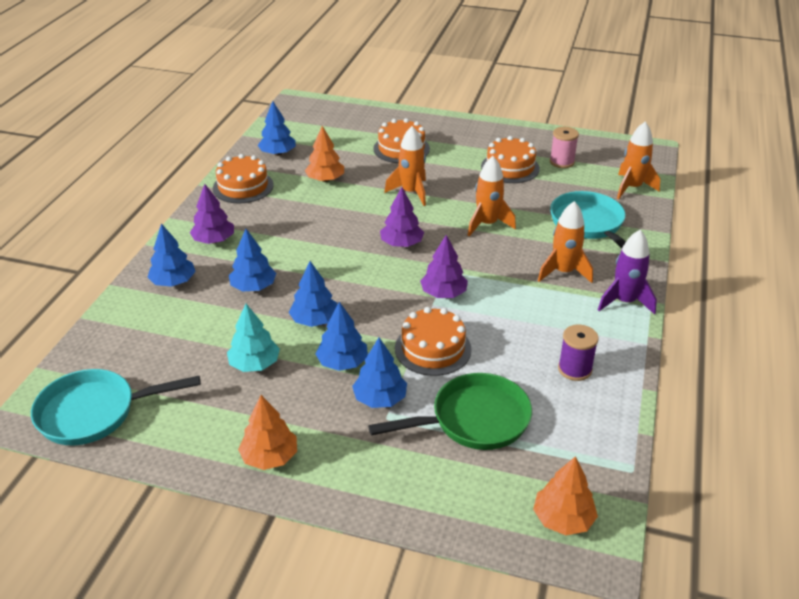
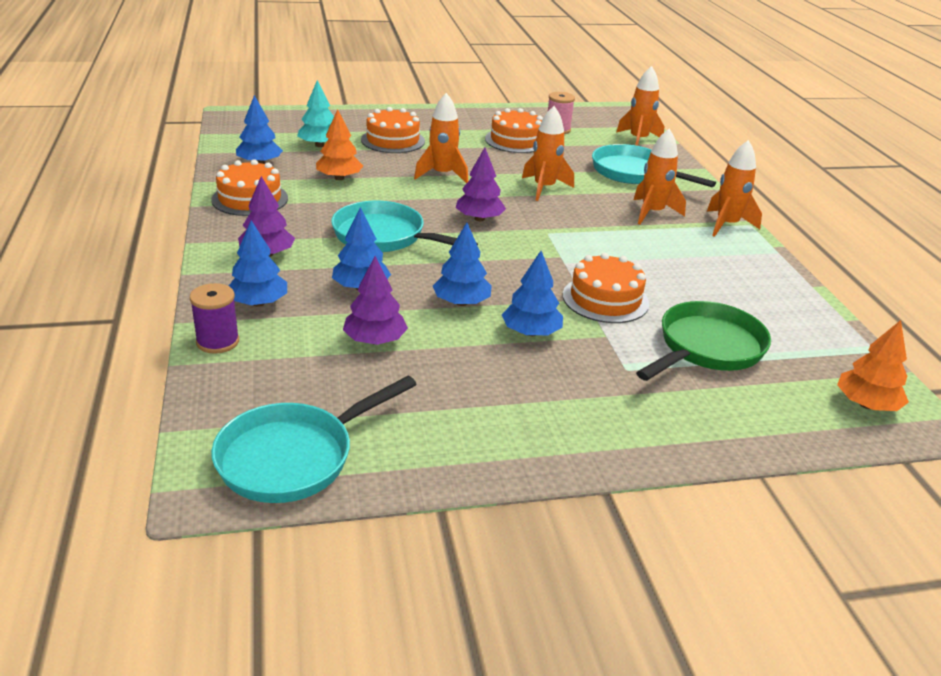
camera: 30 degrees left, 5 degrees down
(254, 364) = (439, 357): turquoise tree -> turquoise tree (319, 145)
(269, 457) = (548, 438): orange tree -> none
(311, 244) = (384, 236): none -> turquoise pan
(380, 399) = (602, 354): blue tree -> none
(443, 293) = (565, 251): purple tree -> purple tree (375, 340)
(574, 369) = (745, 285): purple spool -> purple spool (218, 342)
(624, 302) = (726, 225): purple rocket -> orange rocket

